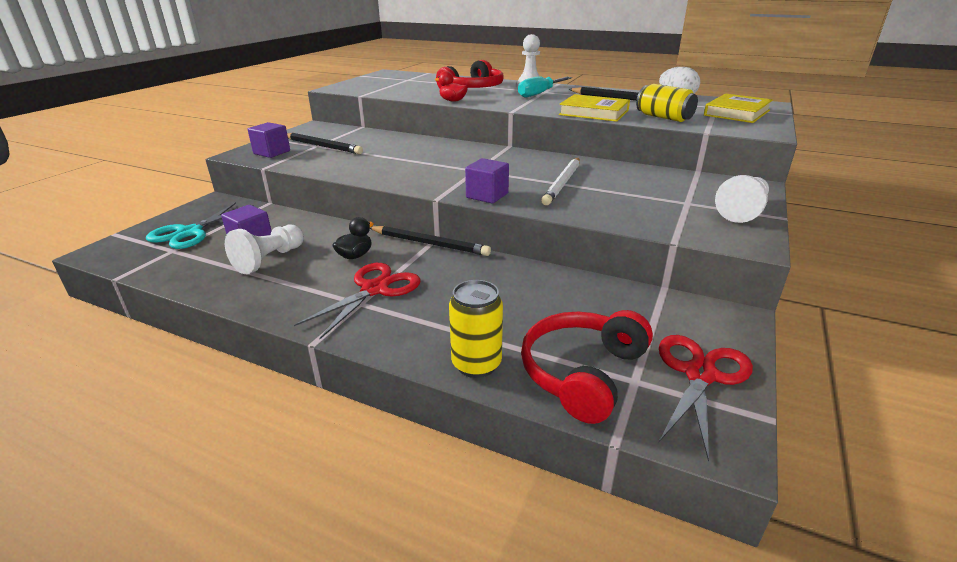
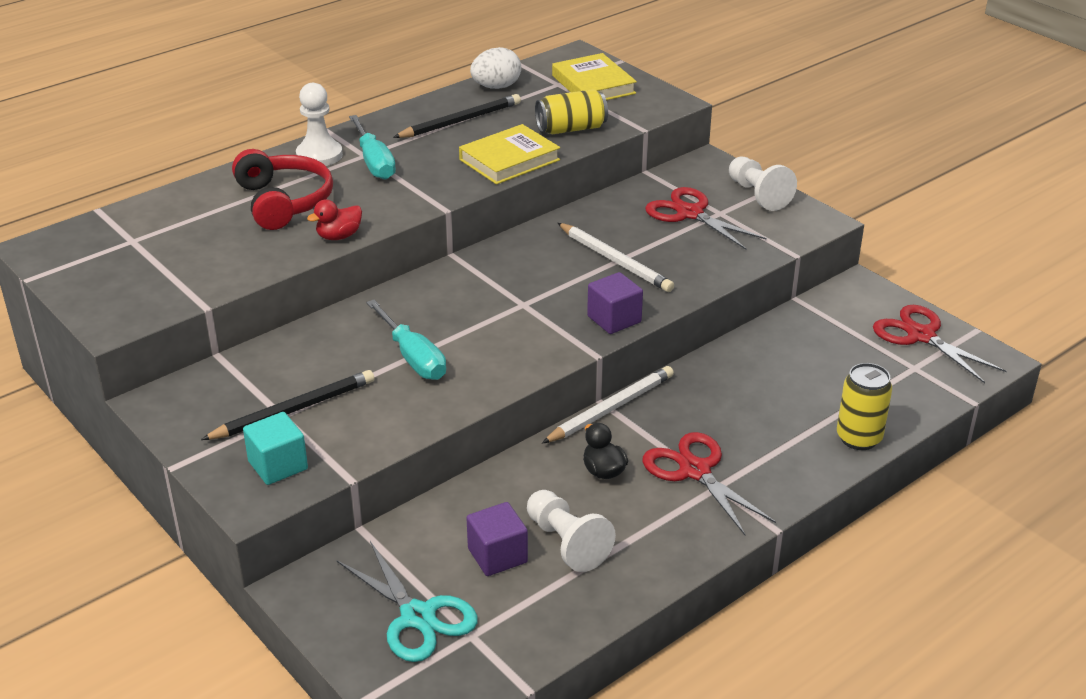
camera: 65 degrees left, 5 degrees up
(272, 152) = (278, 465): purple cube -> turquoise cube
(391, 157) = (413, 357): none -> turquoise screwdriver
(429, 244) = (611, 409): black pencil -> white pencil
(583, 373) = (895, 388): red headphones -> none
(666, 193) = (690, 213): none -> red scissors

